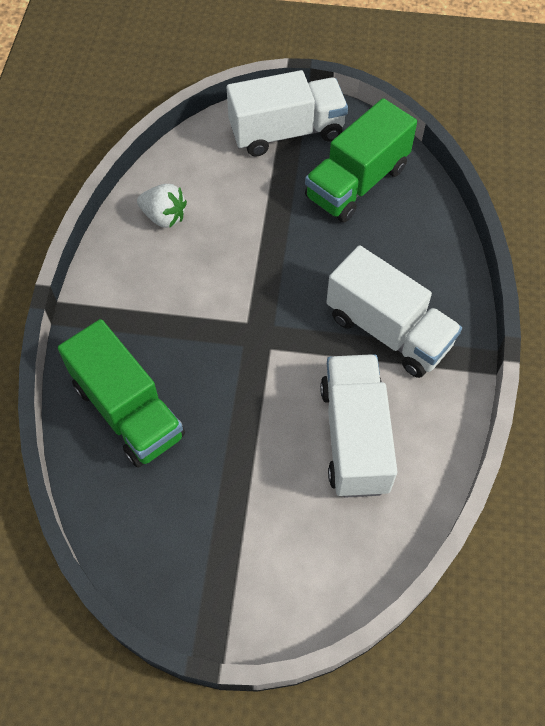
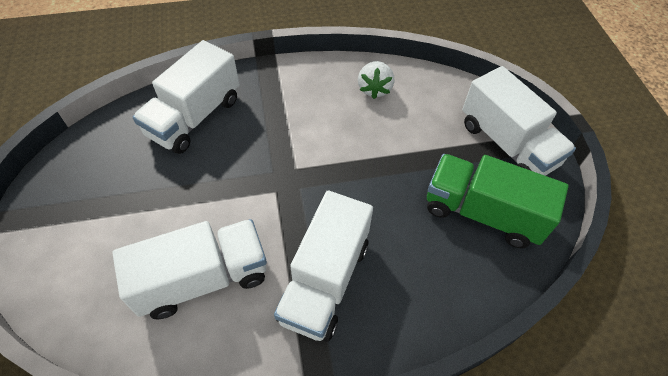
camera: 70 degrees right, 5 degrees down
(128, 411) = (194, 117): green truck -> white truck

